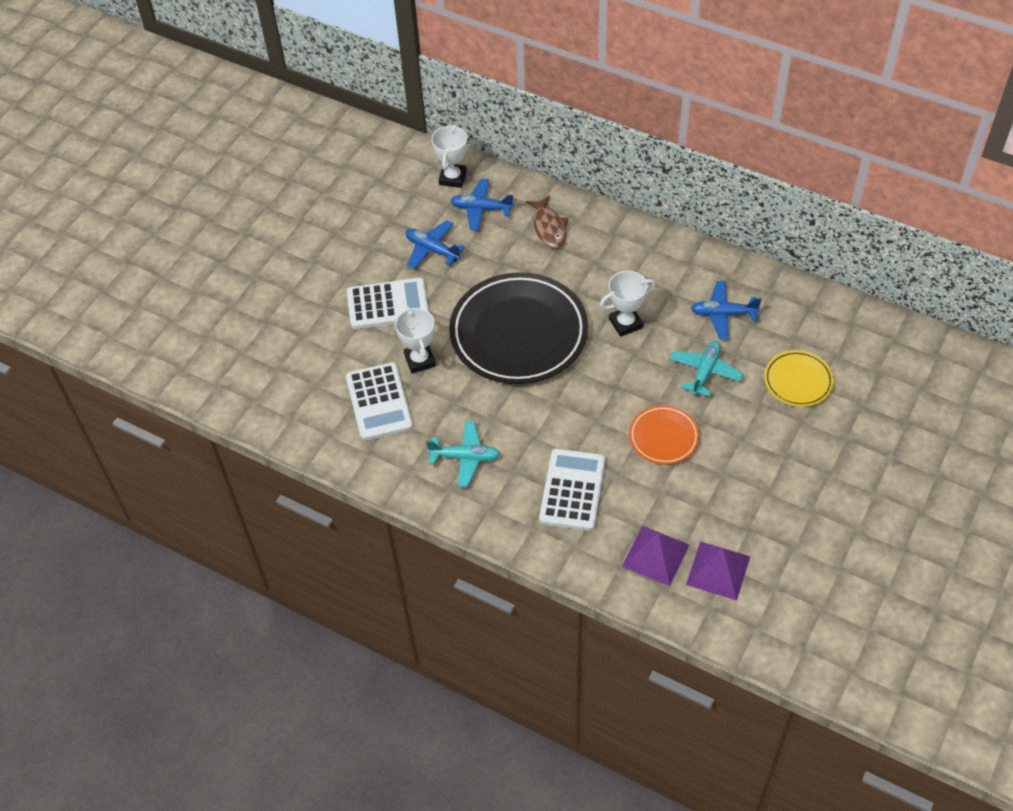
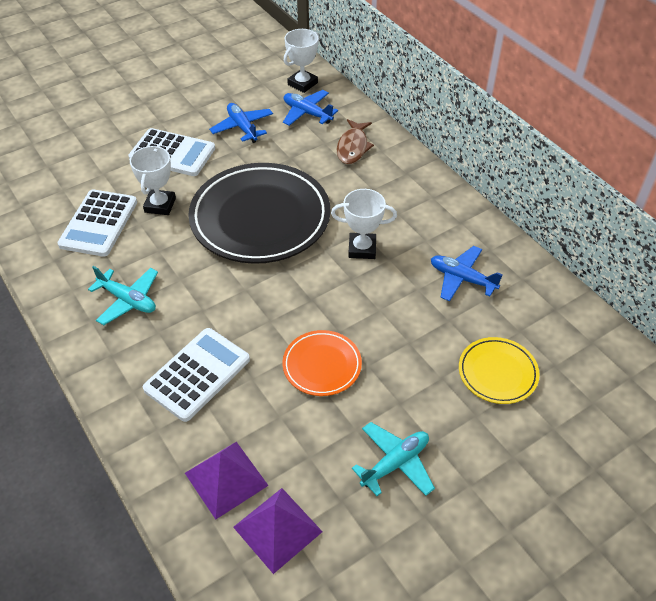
camera: 25 degrees right, 5 degrees down
(705, 372) = (407, 323): turquoise plane -> turquoise plane (395, 463)

